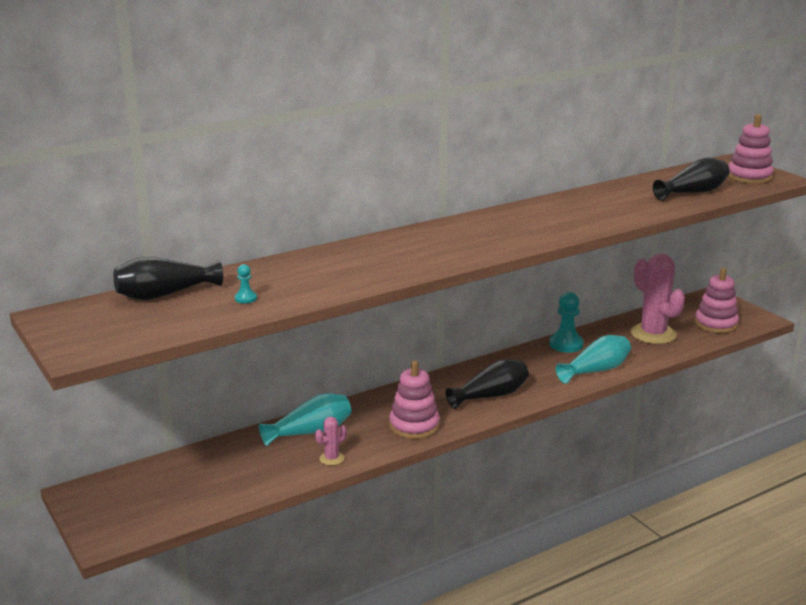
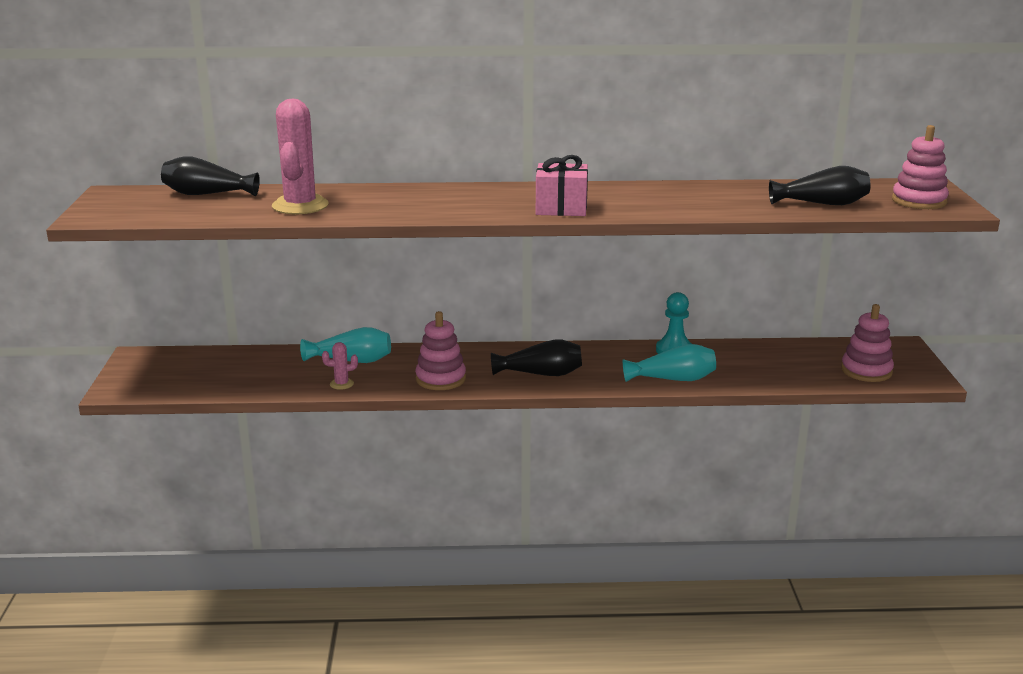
camera: 30 degrees right, 0 degrees up
(245, 298) = (257, 208): turquoise pawn -> none
(516, 238) = (561, 208): none -> pink gift
(653, 334) = (780, 363): pink cactus -> pink cactus (300, 206)

